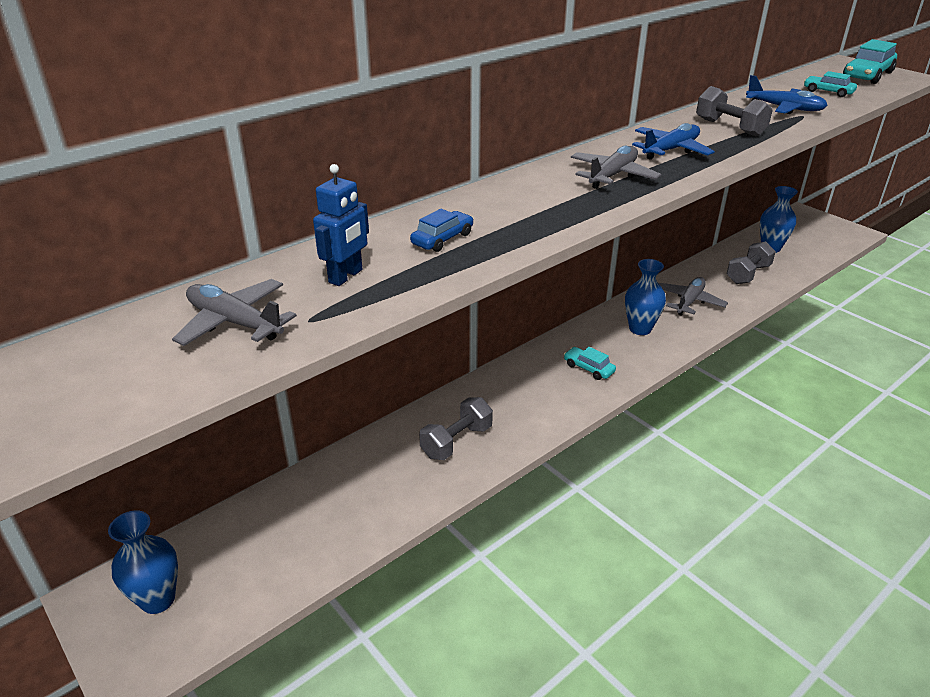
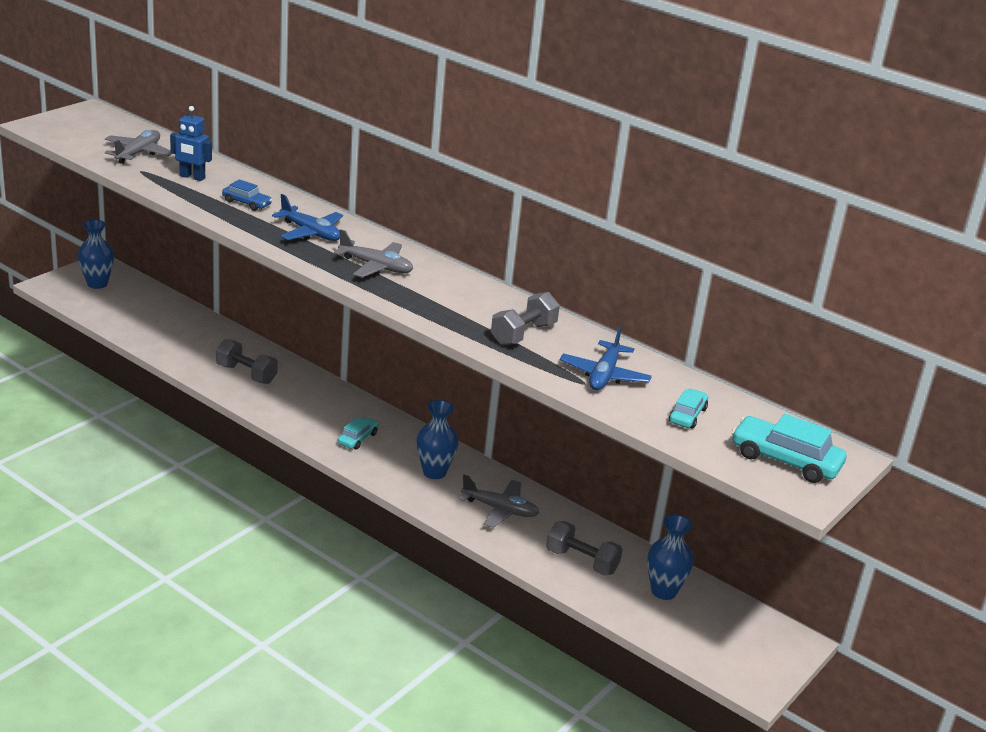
camera: 75 degrees right, 5 degrees down
(671, 150) = (446, 297): blue plane -> blue plane (310, 233)

